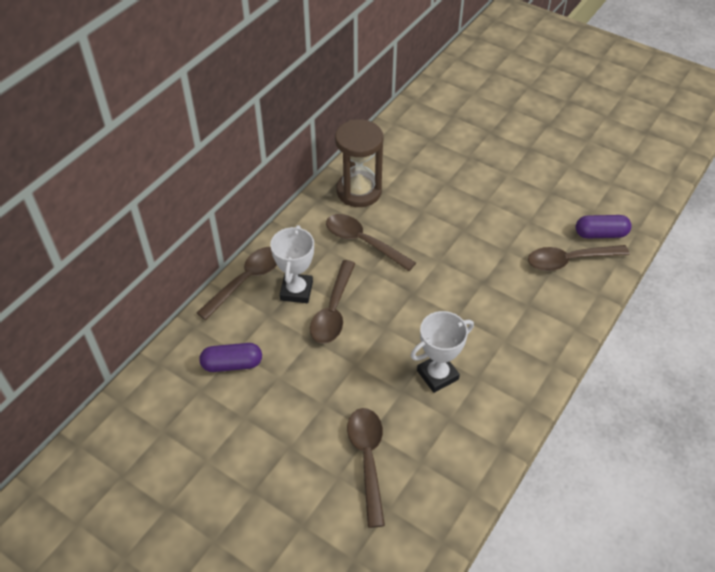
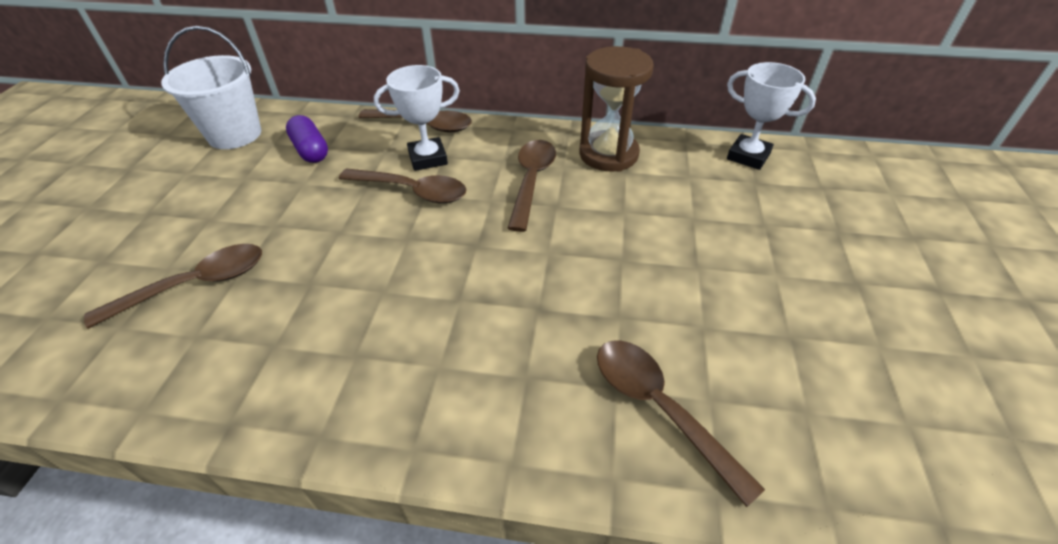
camera: 65 degrees right, 5 degrees down
(164, 418) = (235, 135): none -> white bucket
(333, 311) = (412, 191): brown spoon -> brown spoon turned 150 degrees counterclockwise
(437, 375) = (346, 310): white trophy -> white trophy (748, 156)
(600, 234) = (762, 441): purple capsule -> none

